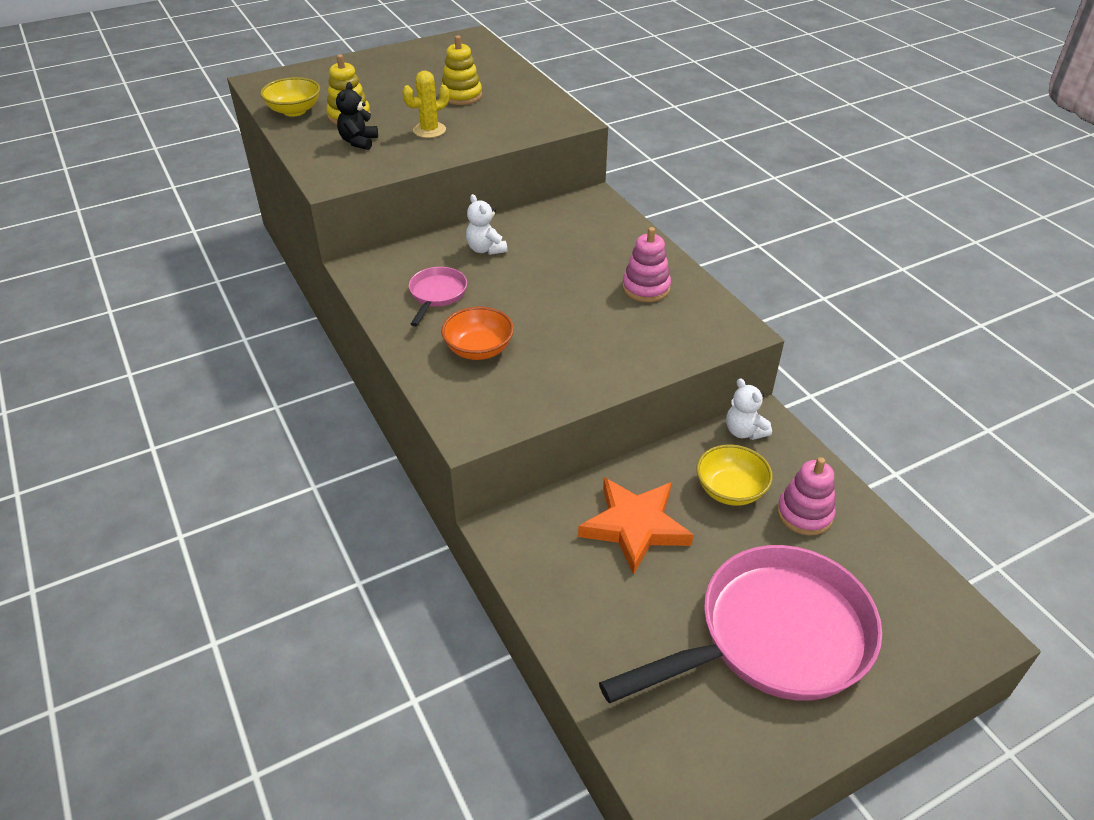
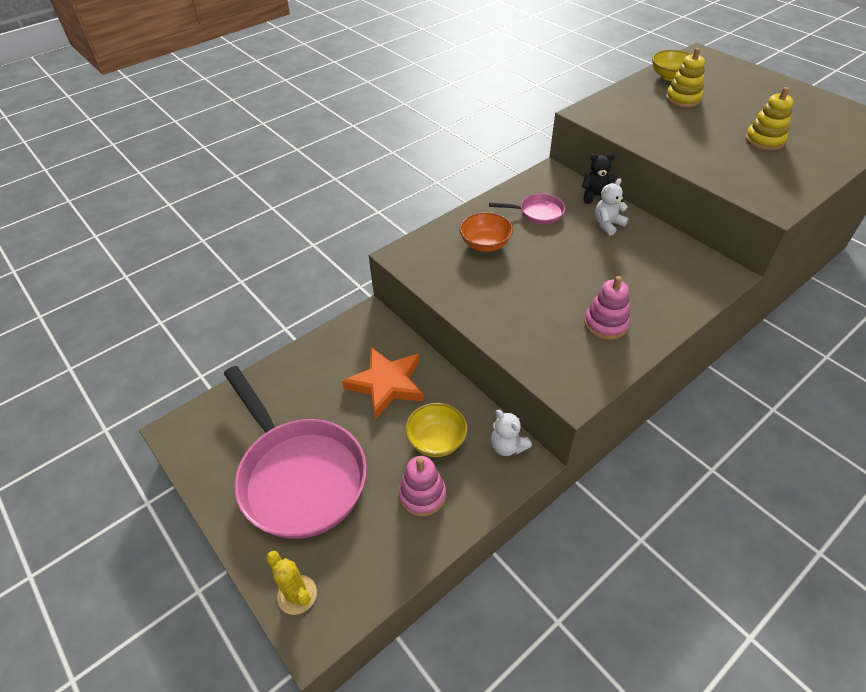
camera: 80 degrees right, 5 degrees up
(359, 142) = (648, 111): black teddy bear -> black teddy bear (595, 196)
(429, 130) = (692, 137): yellow cactus -> yellow cactus (297, 594)
(744, 431) = (507, 446): white teddy bear -> white teddy bear turned 90 degrees counterclockwise

